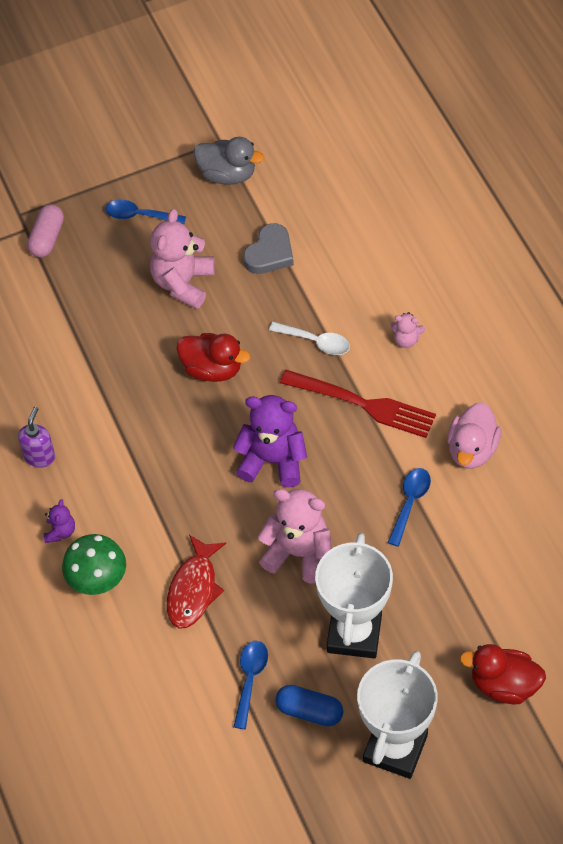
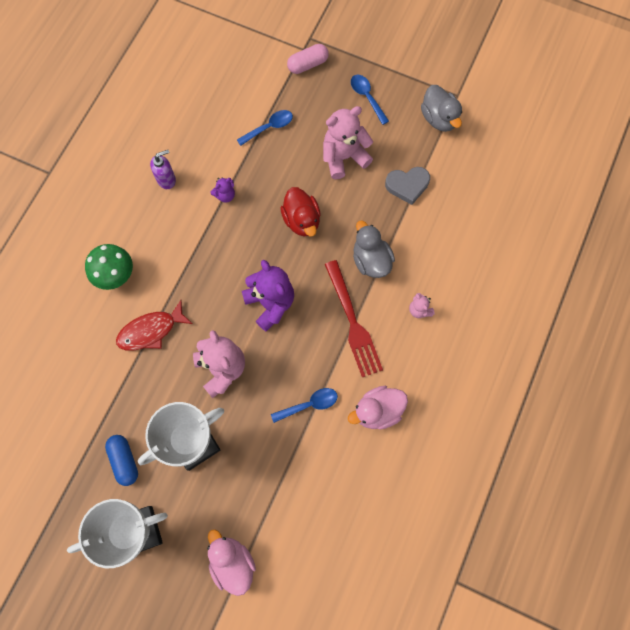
camera: 45 degrees right, 15 degrees up
(60, 532) = (129, 230): purple teddy bear -> purple teddy bear (225, 195)
(250, 679) = (118, 410): blue spoon -> blue spoon (269, 127)
(315, 342) = (371, 260): white spoon -> grey duck
(504, 685) = (232, 563): red duck -> pink duck

